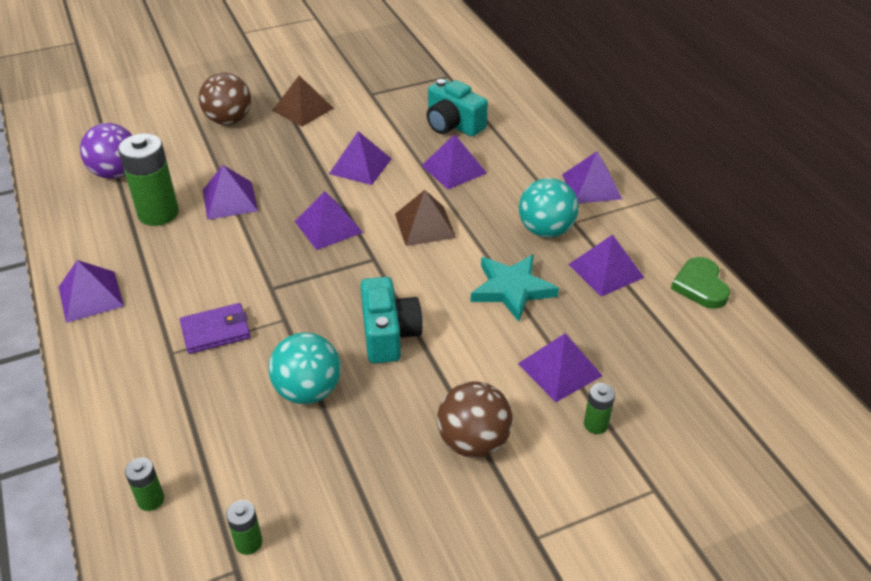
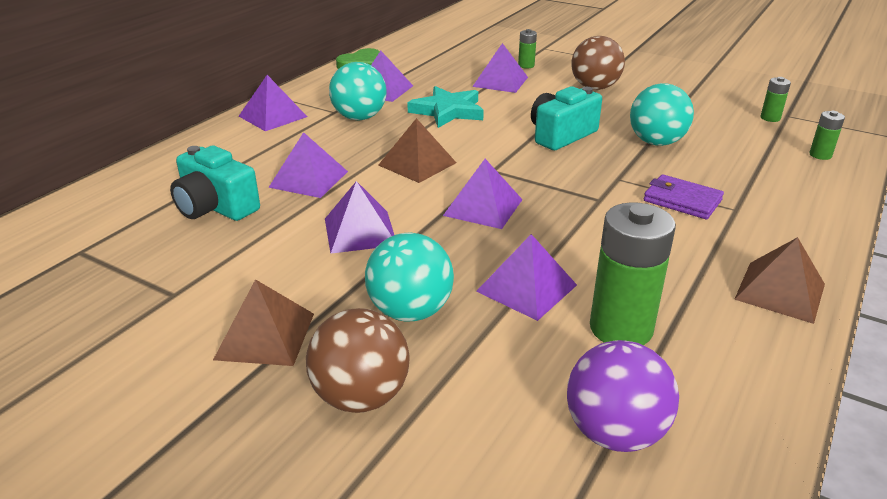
camera: 125 degrees left, 10 degrees down
(91, 296) = (780, 291): purple pyramid -> brown pyramid
(264, 154) = (410, 311): none -> turquoise ball
(453, 125) = (215, 207): turquoise camera -> turquoise camera turned 120 degrees clockwise

